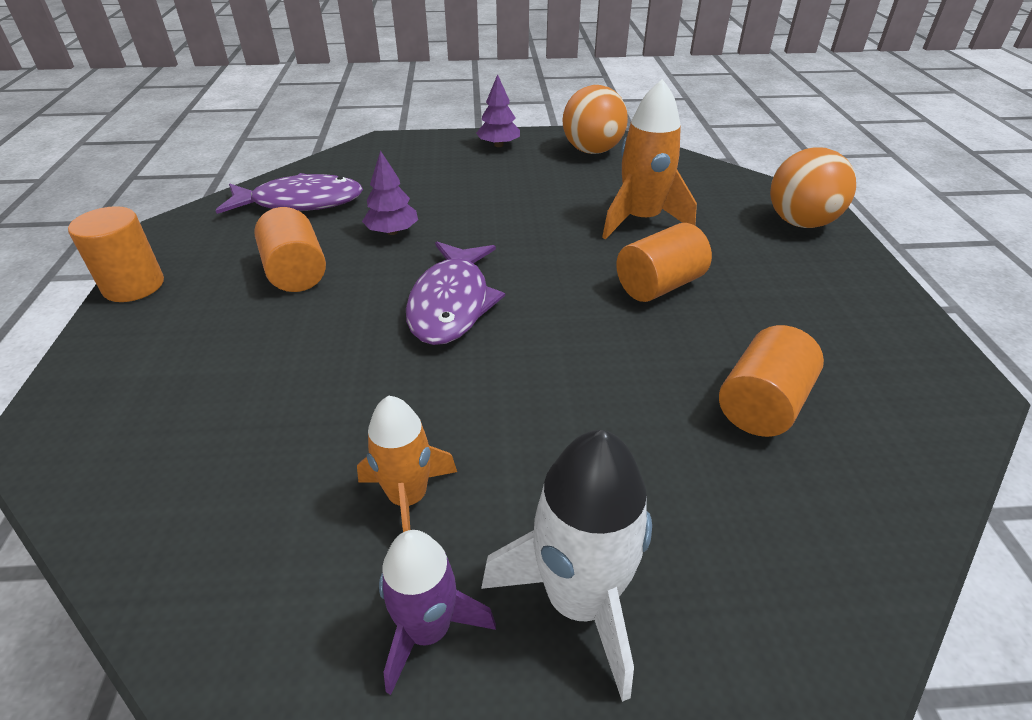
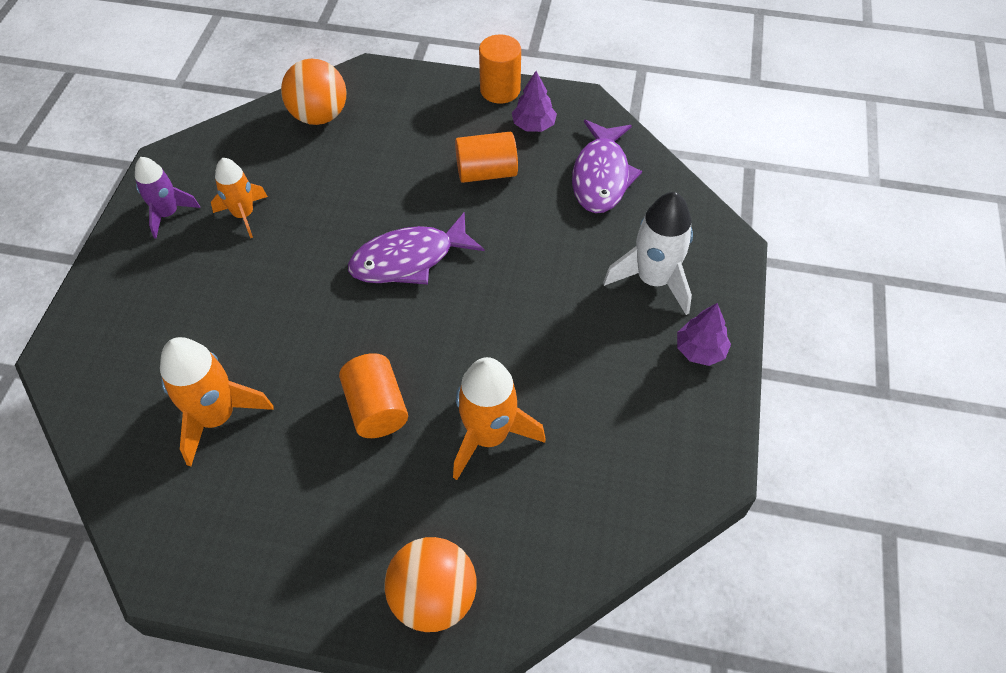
camera: 105 degrees right, 15 degrees up
(392, 232) = (529, 234): purple tree -> purple tree (533, 125)
(452, 304) = (409, 259): purple fish -> purple fish turned 45 degrees counterclockwise
(579, 600) = (148, 272): white rocket -> white rocket (653, 280)
(592, 151) = (666, 444): orange ball -> orange ball (319, 116)
(762, 404) = (217, 417): orange cylinder -> orange rocket

